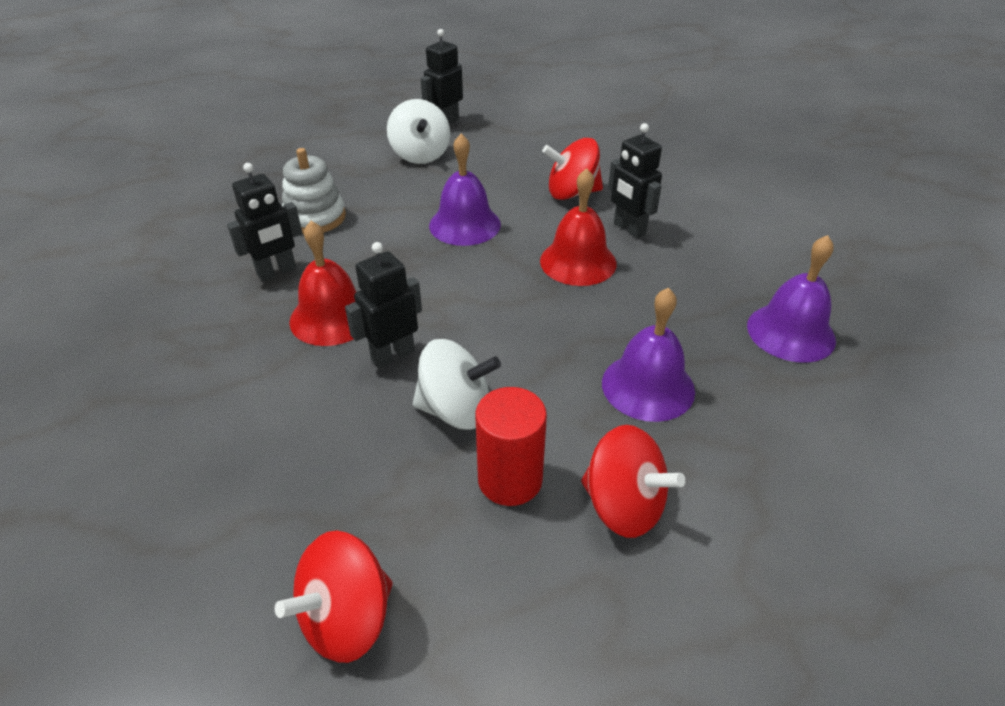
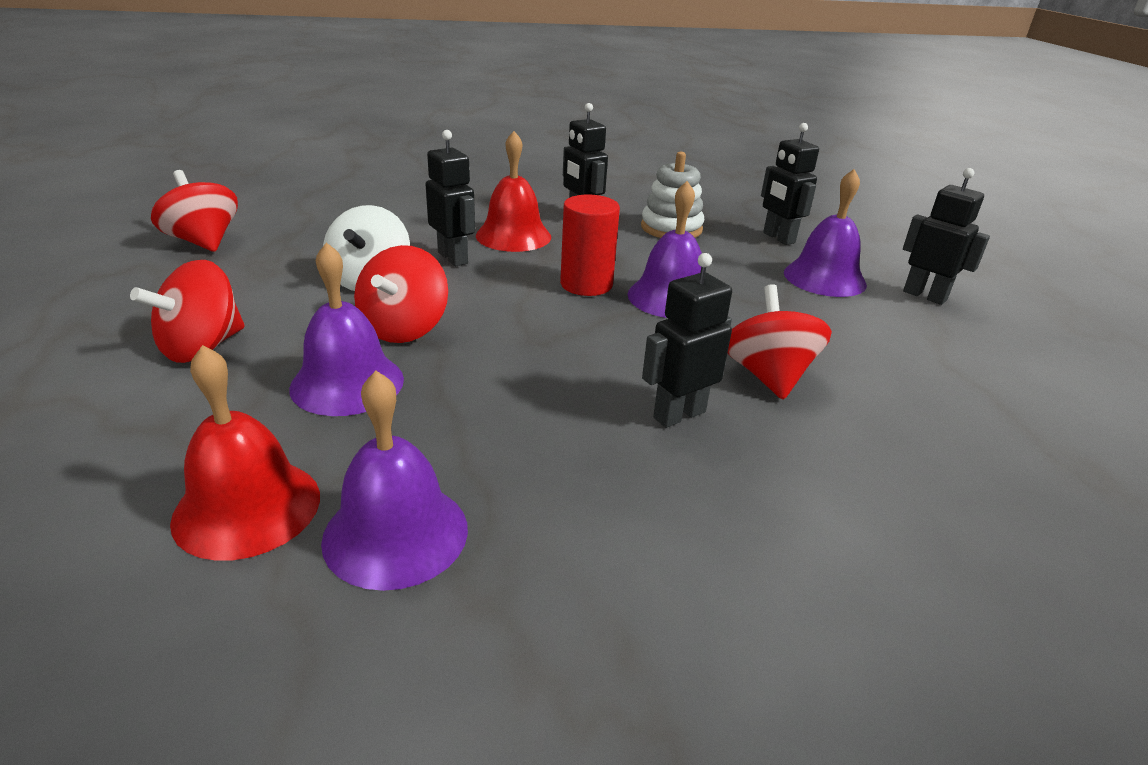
camera: 90 degrees right, 10 degrees down
(340, 165) = (778, 238): none -> black robot
(420, 155) = (824, 278): white spinning top -> purple bell
(510, 479) = (274, 299): red cylinder -> red cylinder (586, 284)
(551, 368) = (404, 328): none -> red spinning top
(578, 262) = (594, 363): red bell -> red bell (247, 507)

